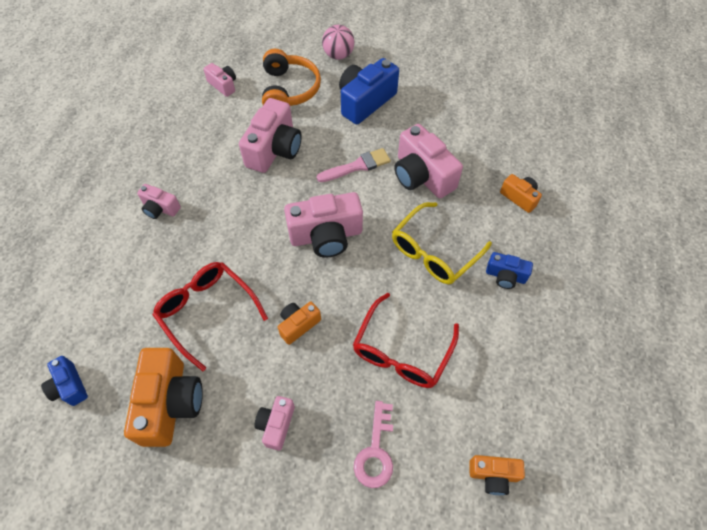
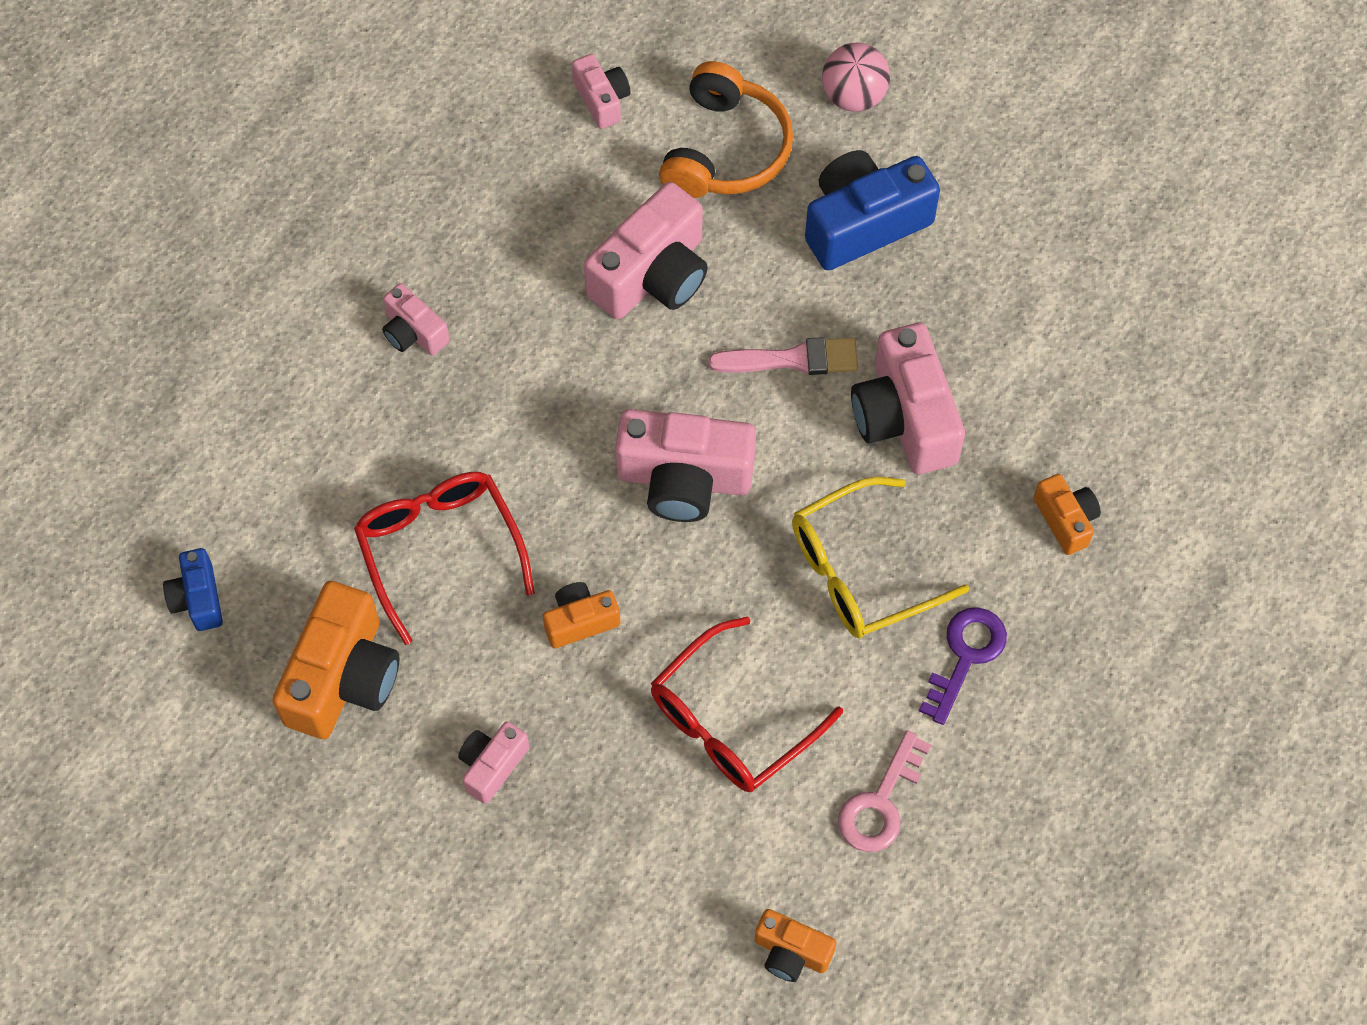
camera: 20 degrees right, 5 degrees up
(375, 451) = (628, 856): pink key -> pink key (880, 803)
(505, 276) = (965, 656): blue camera -> purple key

